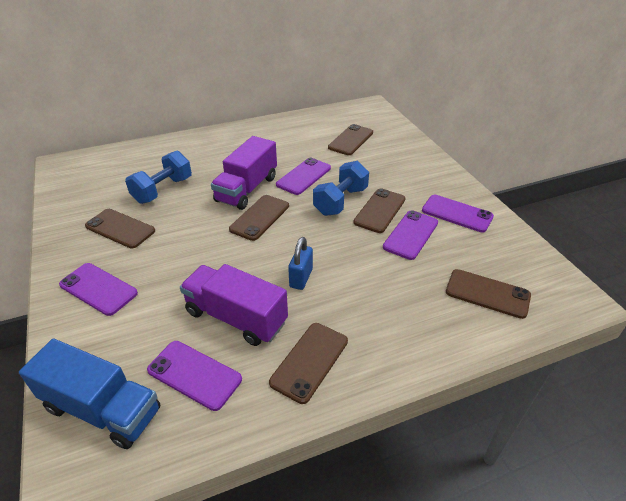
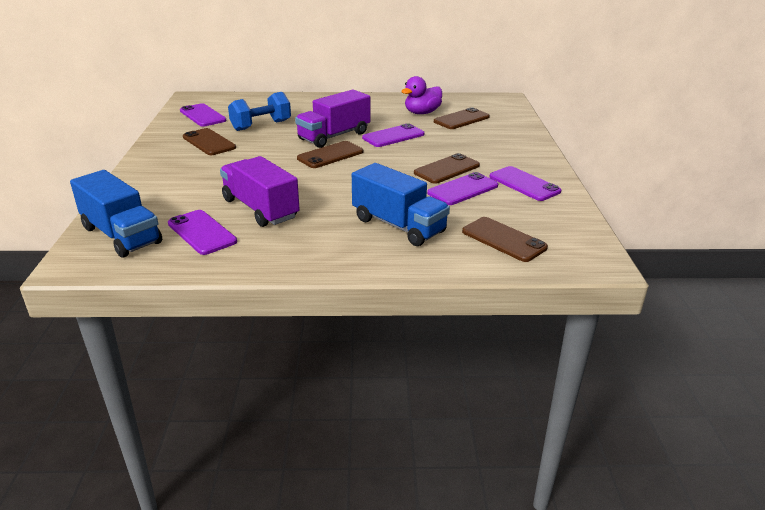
camera: 20 degrees right, 10 degrees down
(98, 289) = (166, 173): purple phone -> purple phone (203, 115)
(301, 278) = (335, 197): blue padlock -> none
(309, 361) = (299, 245): brown phone -> none
(310, 139) = (422, 113): none -> purple duck
(340, 201) = (414, 157): blue dumbbell -> none
(385, 302) = (398, 225): none -> blue truck

